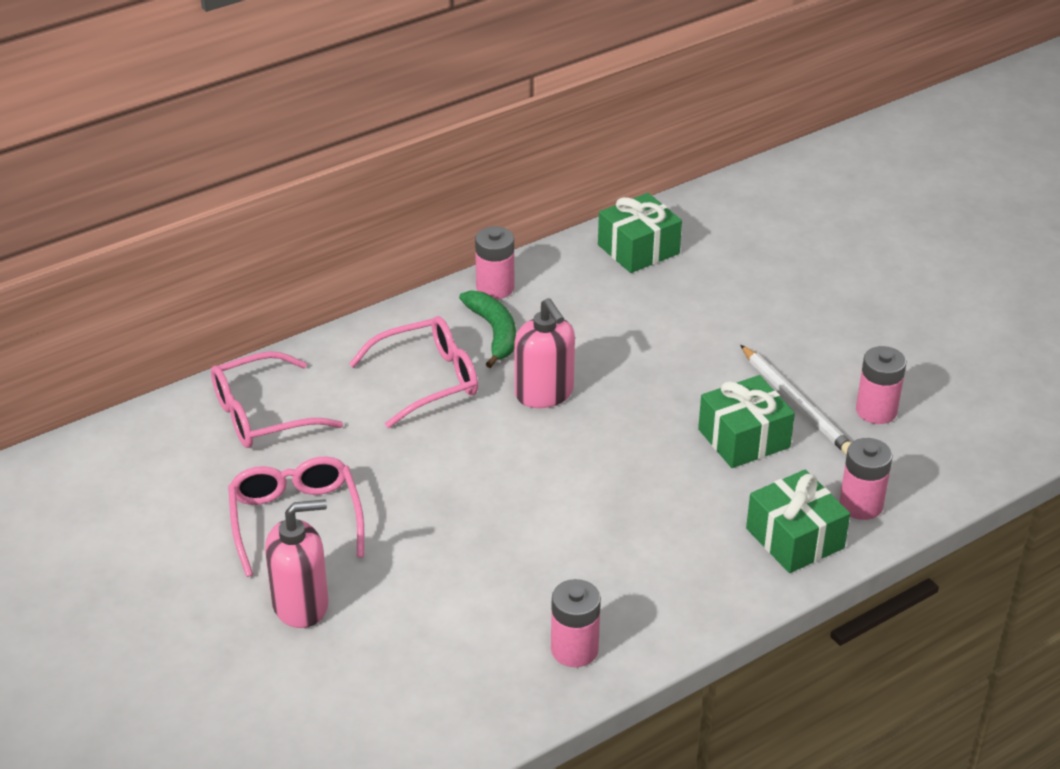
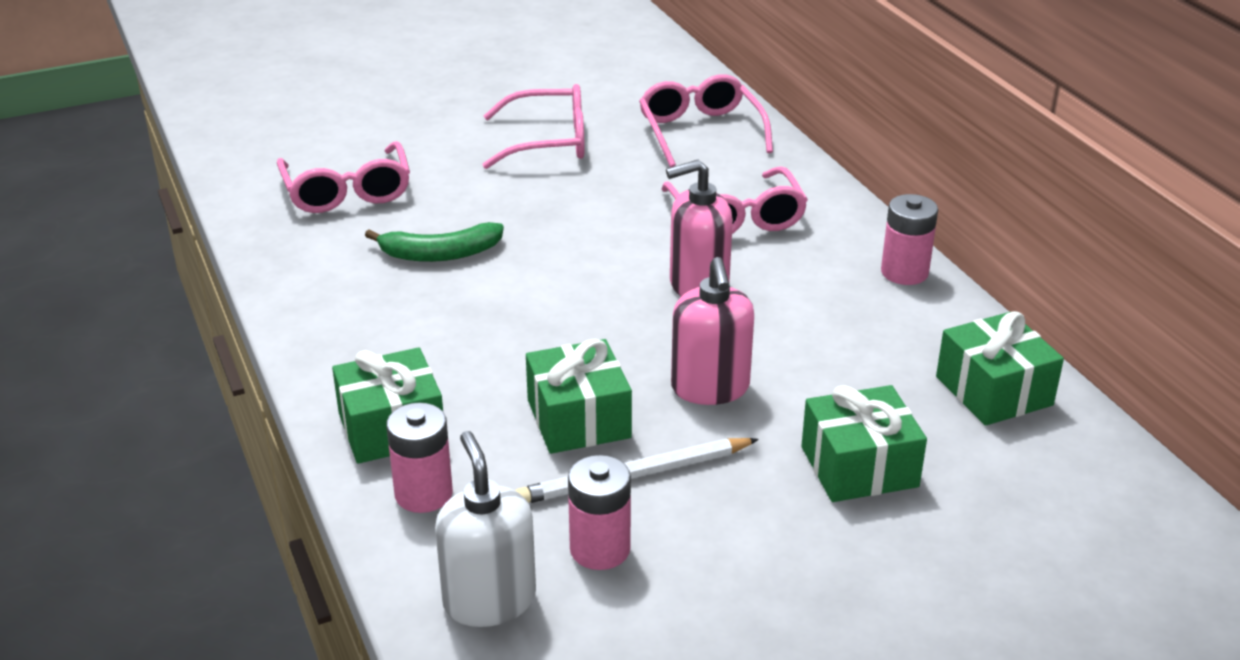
camera: 100 degrees right, 5 degrees down
(301, 604) = (442, 140): pink soap dispenser -> pink soap dispenser (710, 388)
(426, 658) = (347, 191): none -> pink glasses
(494, 332) = (816, 264): green banana -> green banana (440, 254)
(574, 649) = (312, 264): pink battery -> none
(744, 305) = (859, 467): none -> green gift
(946, 454) = (489, 600): none -> white soap dispenser

